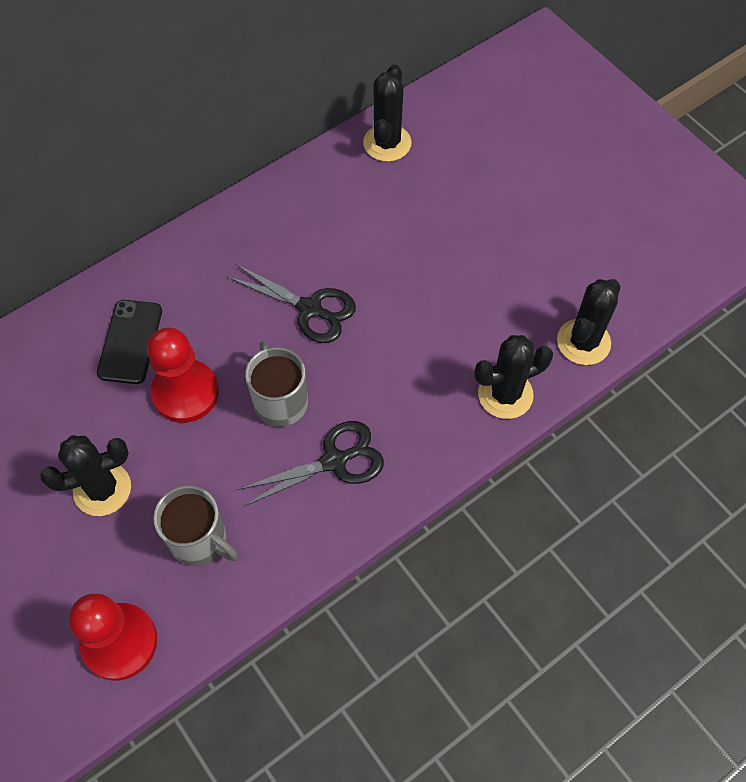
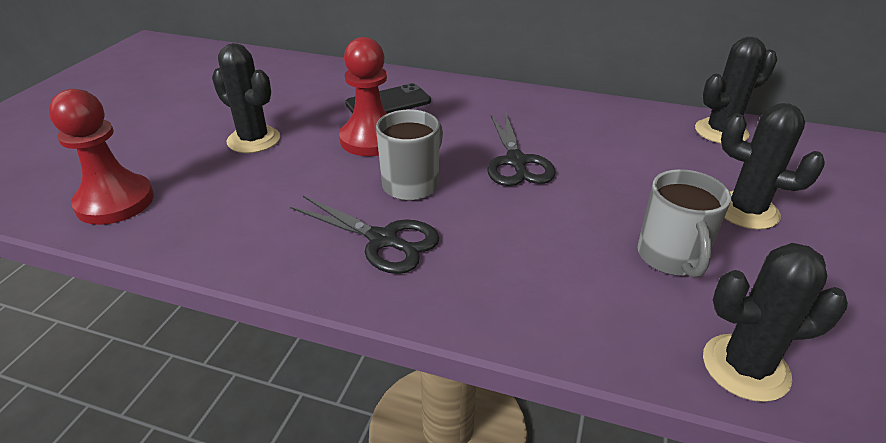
camera: 55 degrees right, 25 degrees down
(200, 540) = (240, 201): grey mug -> grey mug (671, 257)
(505, 394) = (590, 328): black cactus -> black cactus (746, 211)

